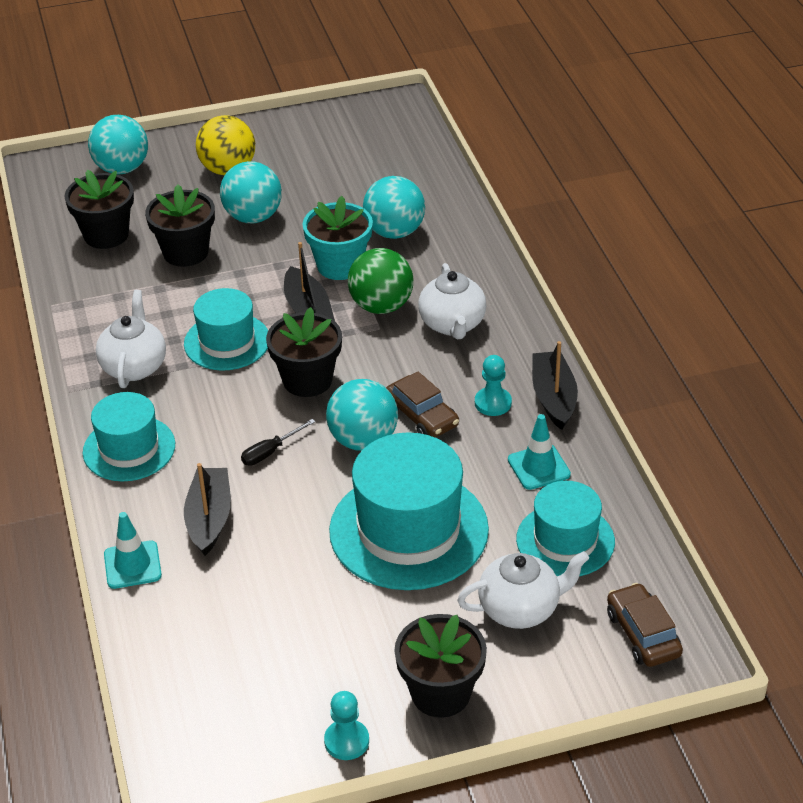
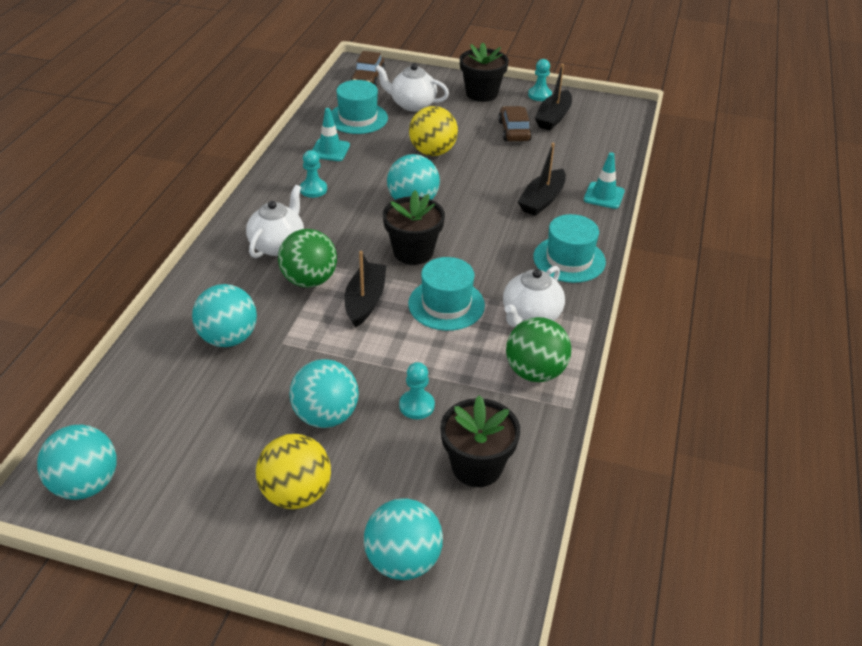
camera: 150 degrees left, 0 degrees up
(99, 319) = (535, 372): none -> green ball
(185, 252) = (416, 406): black flower pot -> turquoise pawn
(270, 452) = (476, 219): black screwdriver -> none
(340, 265) = (303, 328): turquoise flower pot -> none
(377, 119) = (86, 484): none -> turquoise ball
(408, 530) = (433, 152): turquoise hat -> yellow ball
(422, 416) = (363, 200): brown car -> brown car (514, 131)
(553, 398) = (275, 177): black boat -> black boat (553, 117)

